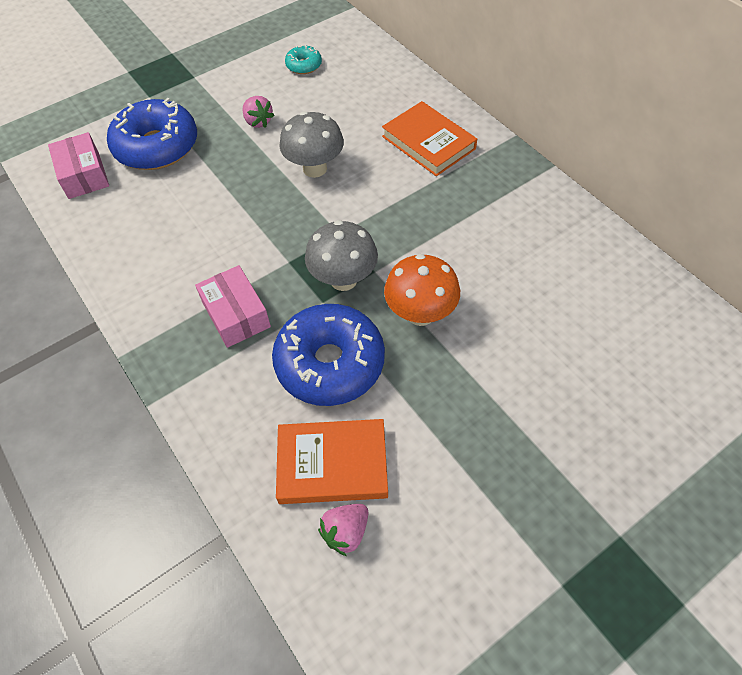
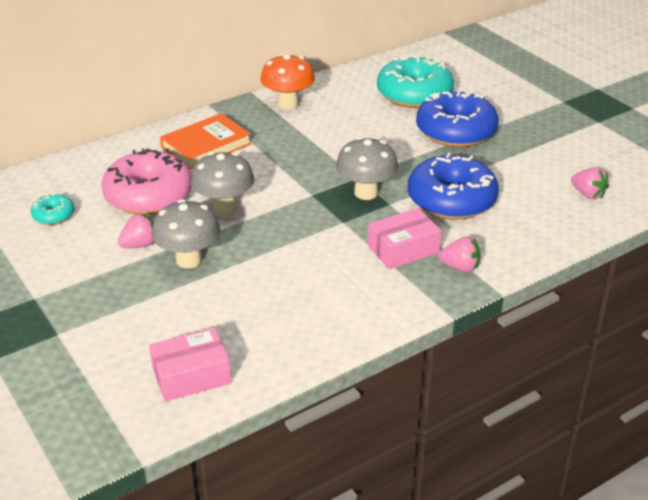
camera: 90 degrees left, 20 degrees down
(157, 147) = (158, 318): blue donut -> blue donut (456, 131)
(199, 367) = (460, 267): none -> pink strawberry
(233, 155) = (189, 260): none -> grey mushroom
(332, 464) = (538, 199): orange book -> none
(335, 116) = (149, 196): none -> pink donut
(420, 314) = (402, 158): orange mushroom -> orange mushroom (288, 104)
(589, 328) = (414, 94): none -> turquoise donut

